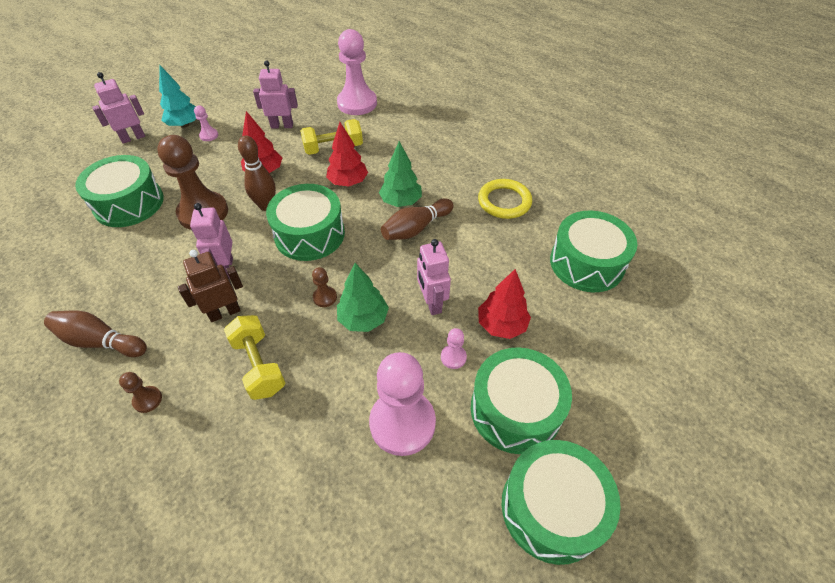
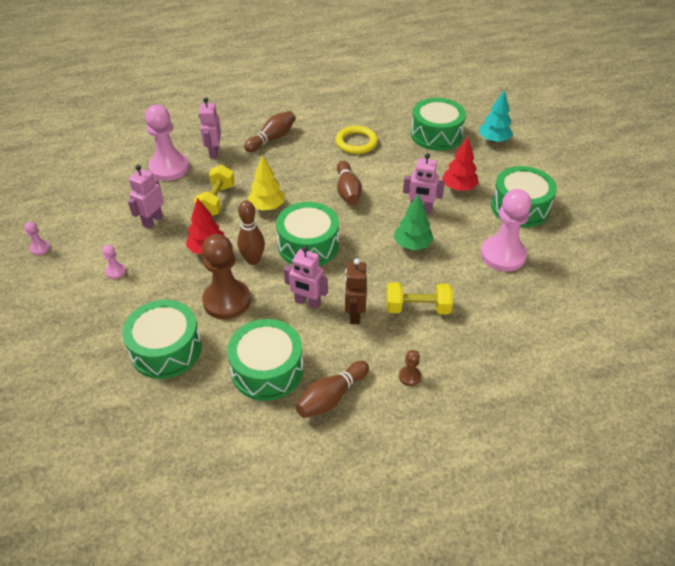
camera: 60 degrees left, 5 degrees down
(133, 138) = (59, 328): pink robot -> pink robot (214, 152)
(185, 125) = (79, 284): turquoise tree -> turquoise tree (493, 140)
(325, 297) = (379, 257): brown pawn -> none
(348, 182) = (267, 206): red tree -> yellow tree
(401, 201) = (314, 188): green tree -> none
(453, 357) = (469, 216): pink pawn -> pink pawn (40, 248)
(454, 141) = (272, 138): none -> brown bowling pin
(552, 508) = (583, 219): green drum -> green drum (267, 370)

